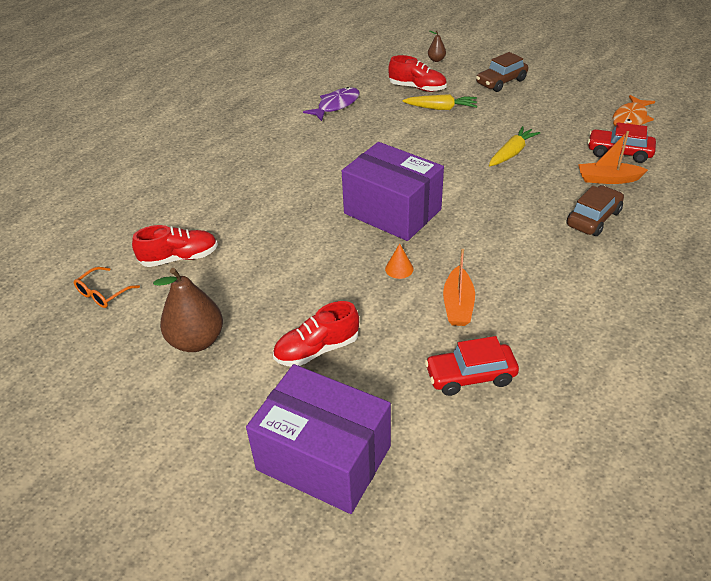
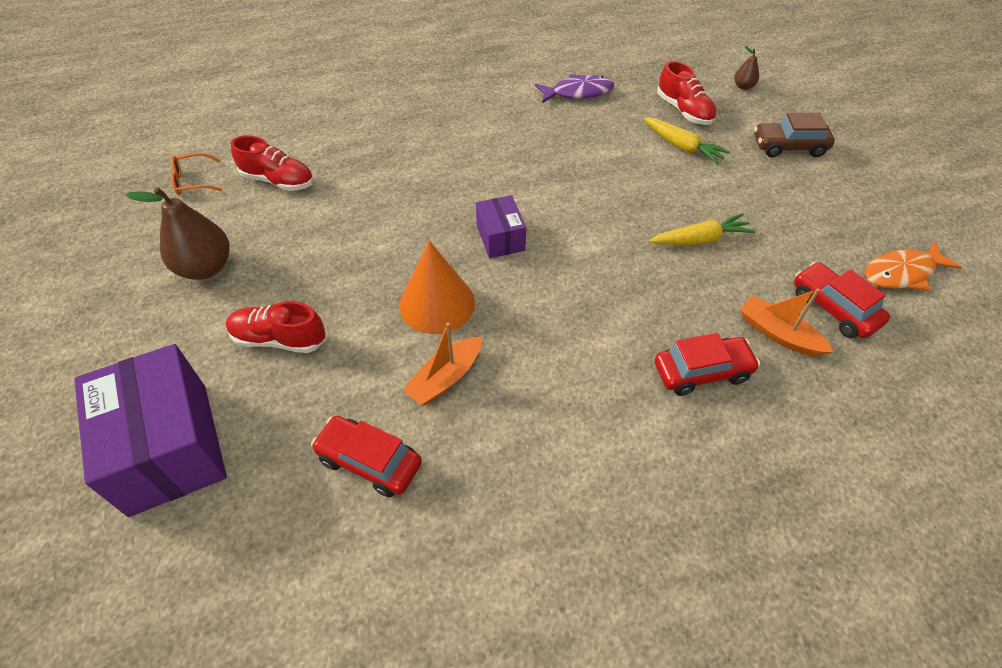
camera: 35 degrees right, 10 degrees up
(392, 211) = (500, 238): purple box -> purple box, size x0.51
(399, 269) = (437, 303): orange cone -> orange cone, size x2.25
(593, 218) = (702, 372): brown car -> red car

